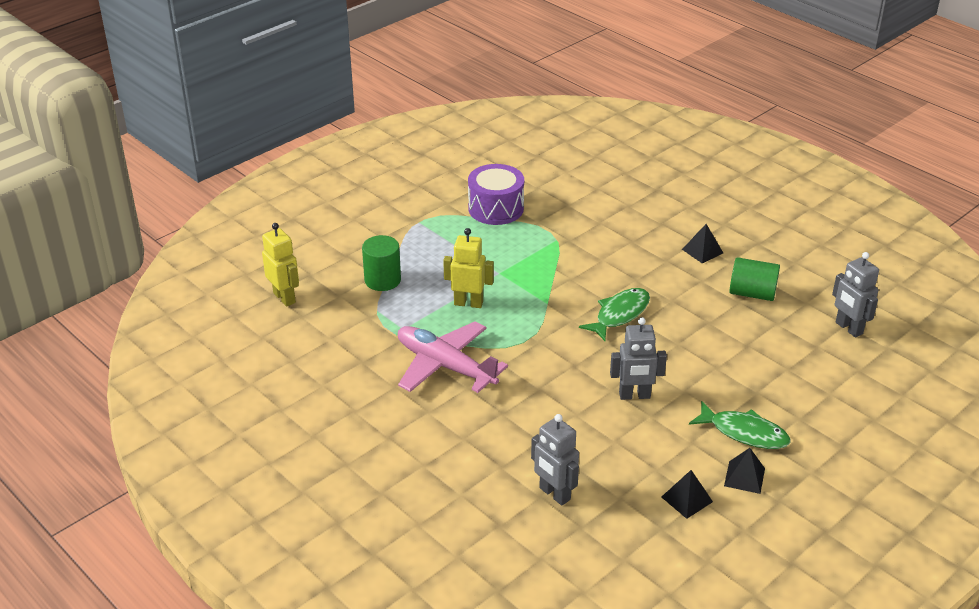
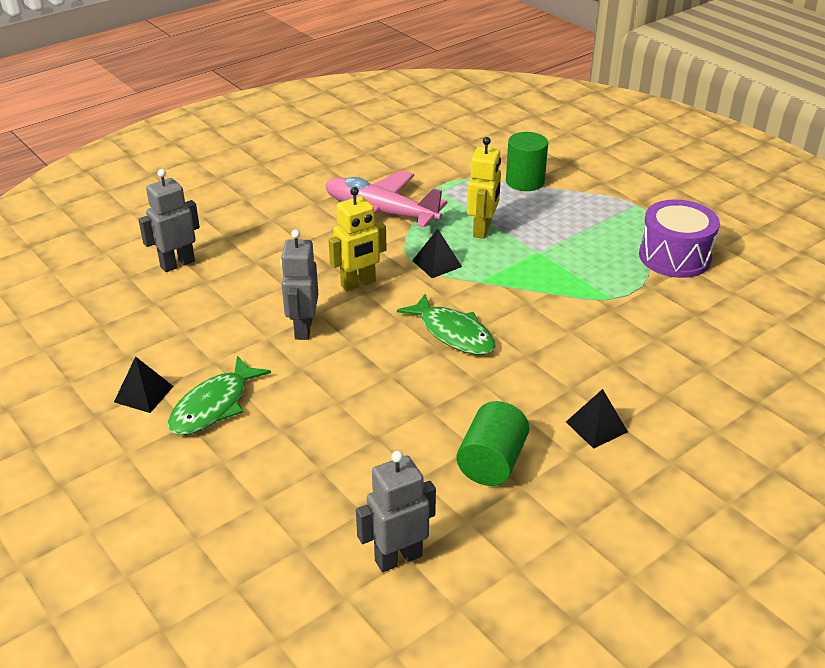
camera: 95 degrees right, 0 degrees up
(284, 298) = (497, 133): yellow robot -> yellow robot (358, 284)
(445, 366) = (380, 212): pink plane -> pink plane turned 105 degrees counterclockwise
(687, 499) = (131, 346): black pyramid -> black pyramid (436, 263)

